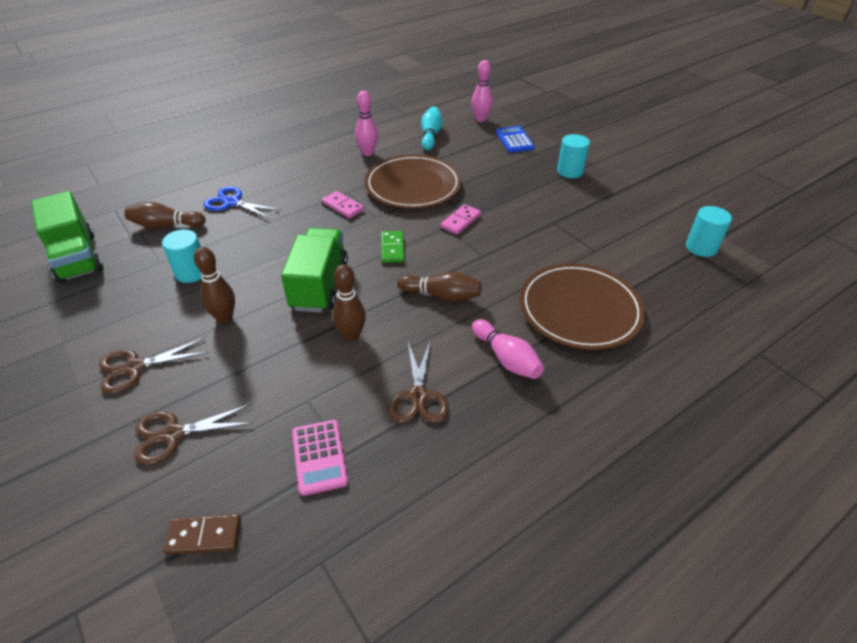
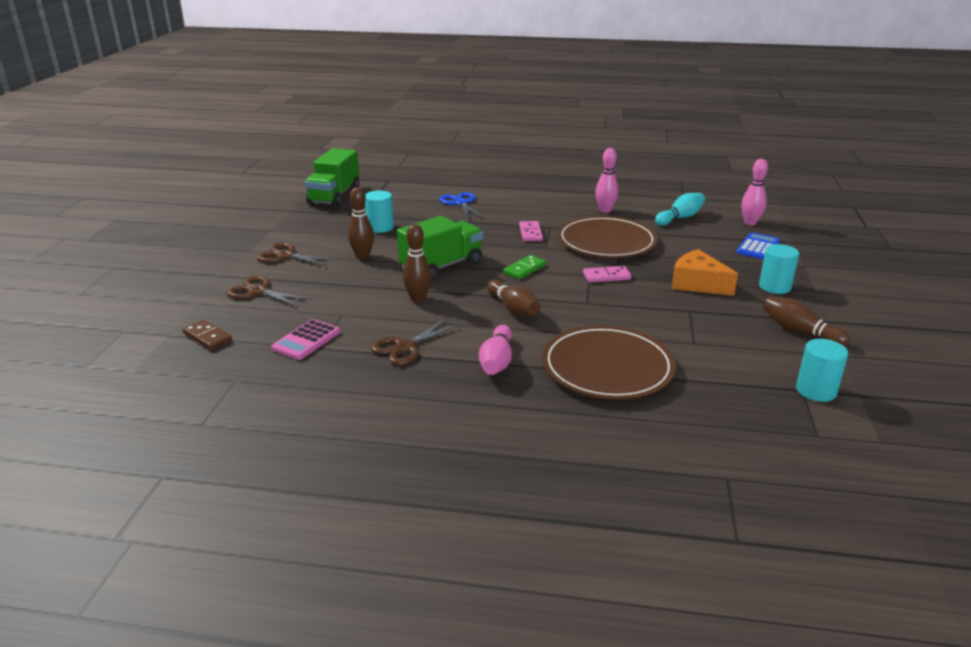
camera: 45 degrees right, 15 degrees down
(166, 226) = (403, 200): brown bowling pin -> brown bowling pin (799, 331)
(525, 194) = (697, 284): none -> orange cheese

